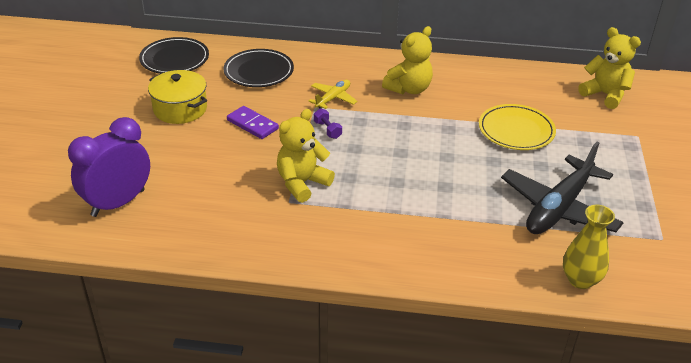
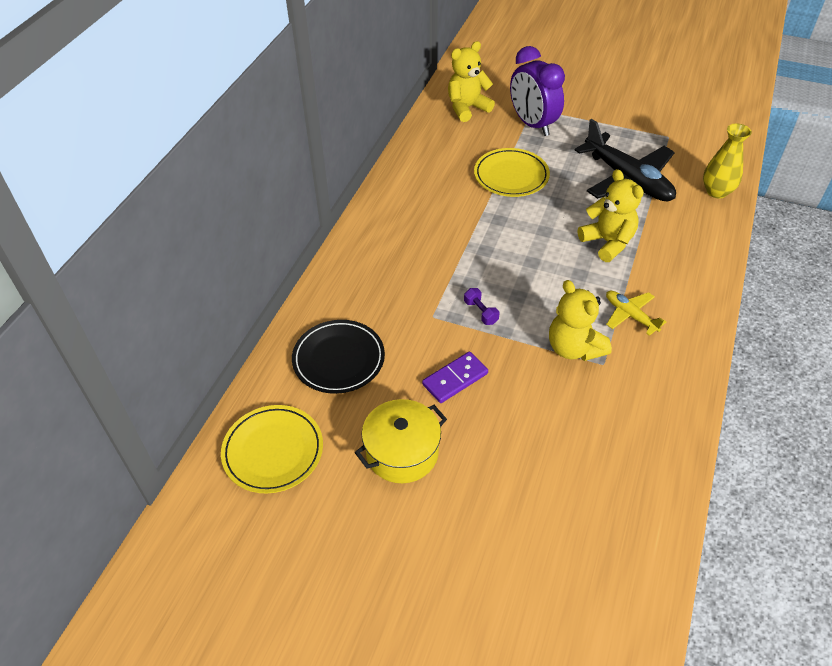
camera: 75 degrees left, 10 degrees up
(118, 203) = (592, 533): purple clock -> purple clock (532, 124)
(174, 59) = (273, 451): black plate -> yellow plate
(327, 130) = (480, 312): purple dumbbell -> purple dumbbell turned 75 degrees clockwise
(333, 98) = (420, 298): yellow plane -> yellow plane (630, 315)
(409, 89) = (419, 233): yellow teddy bear -> yellow teddy bear (607, 242)

